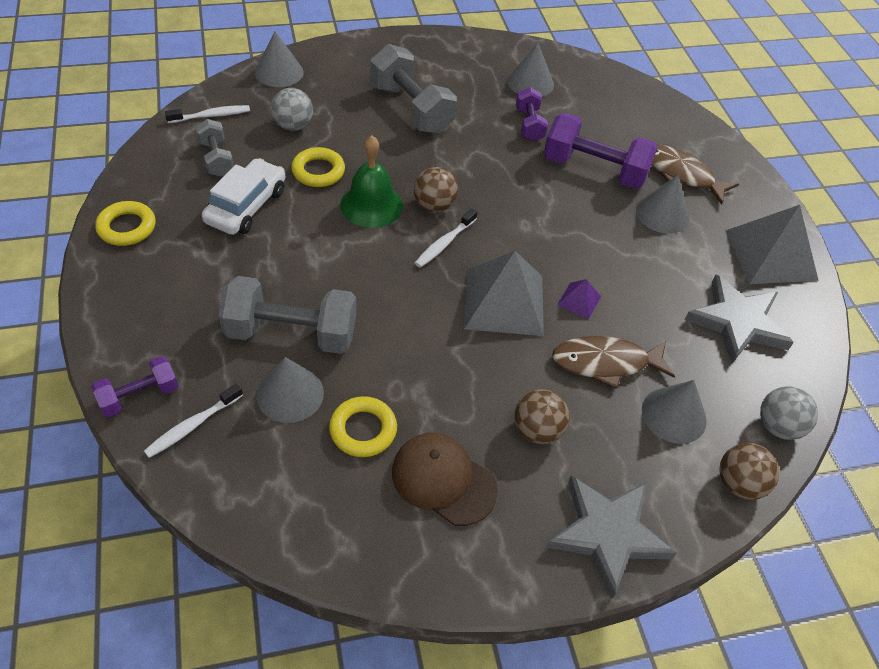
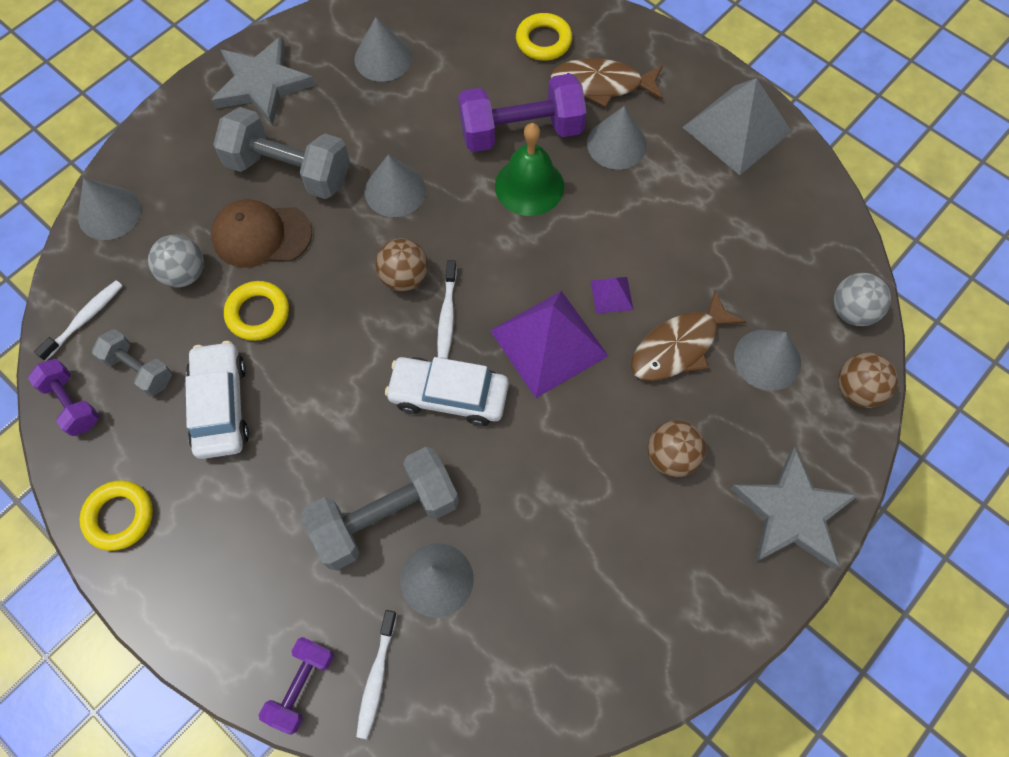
camera: 30 degrees left, 15 degrees up
(363, 430) = (528, 566): yellow ring -> yellow ring (543, 41)
(371, 205) = (343, 318): green bell -> green bell (529, 186)
(402, 290) = (448, 395): none -> white car
(443, 480) = (631, 563): brown cap -> brown cap (261, 235)
(473, 155) = (395, 190): none -> grey cone
(504, 302) = (548, 343): grey pyramid -> purple pyramid
(529, 125) = (421, 115): purple dumbbell -> purple dumbbell (72, 403)
(737, 322) = (756, 224): grey star -> grey star (262, 84)

